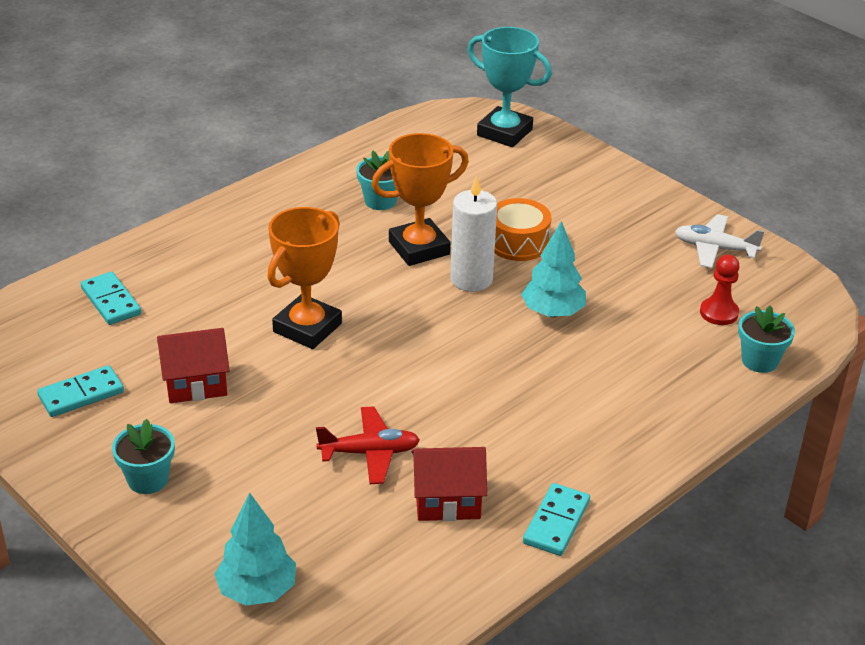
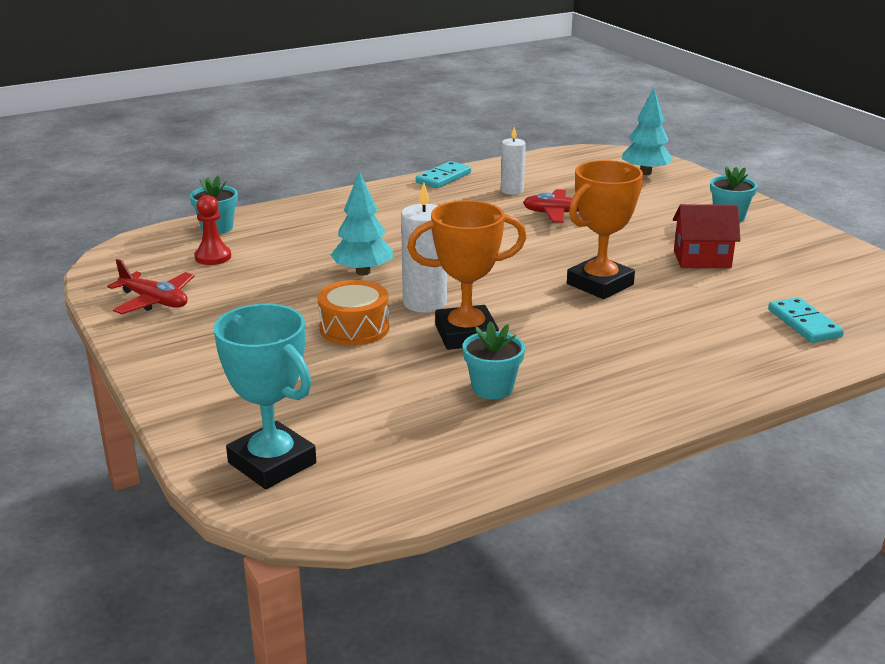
camera: 165 degrees left, 10 degrees down
(81, 394) = (802, 263): turquoise domino -> none
(447, 501) = (512, 190): red house -> white candle
(714, 249) = (154, 301): white plane -> red plane

